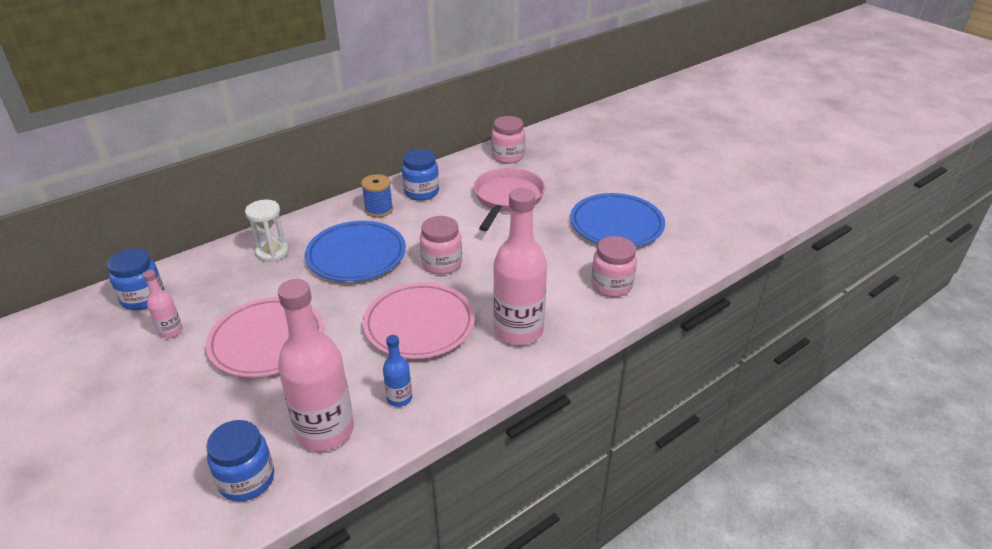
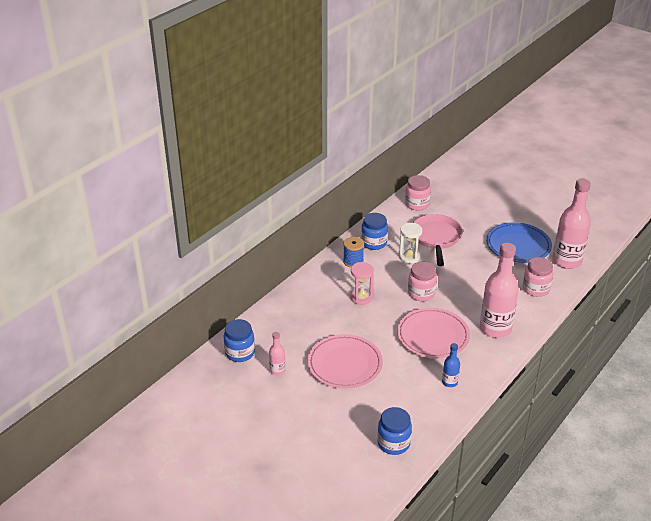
camera: 15 degrees left, 0 degrees up
(272, 252) = (302, 305): white hourglass -> white hourglass (409, 257)
(325, 431) = (419, 409): pink bottle -> pink bottle (566, 261)
(356, 255) = (361, 297): blue plate -> pink hourglass

